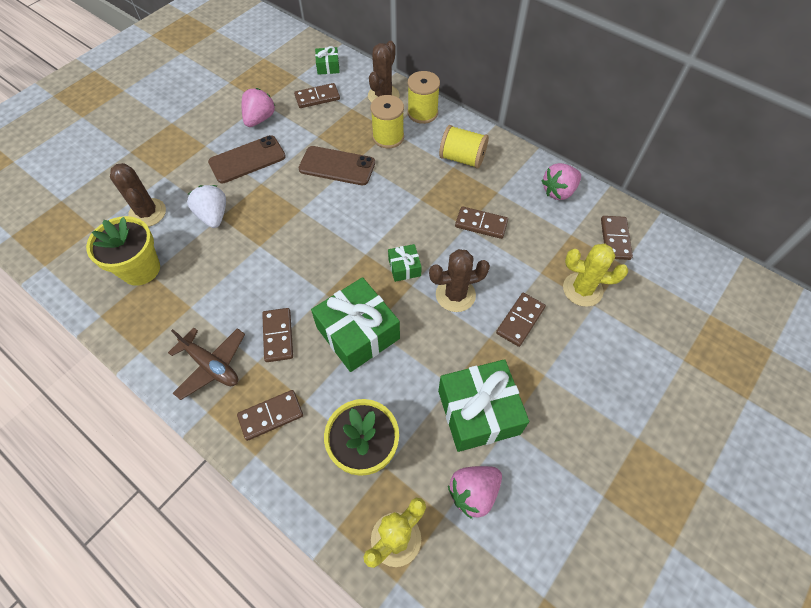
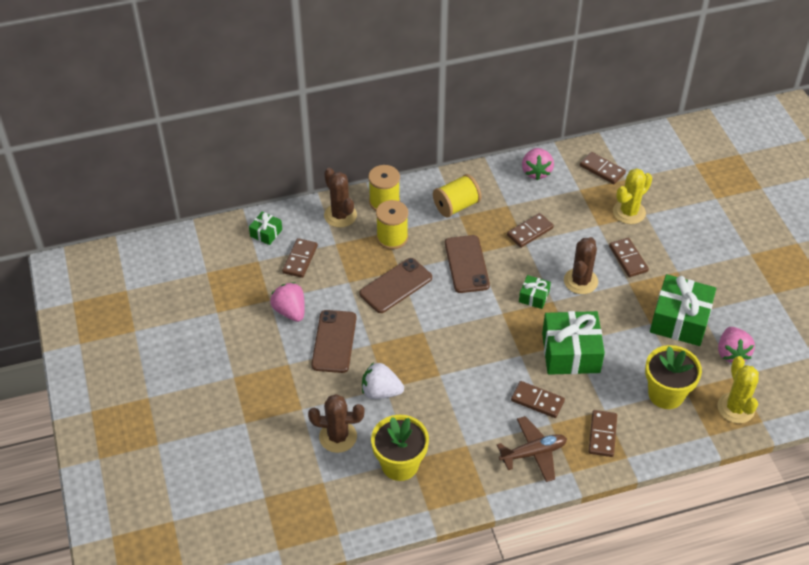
camera: 55 degrees left, 10 degrees down
(401, 199) = (466, 264): none -> brown phone

